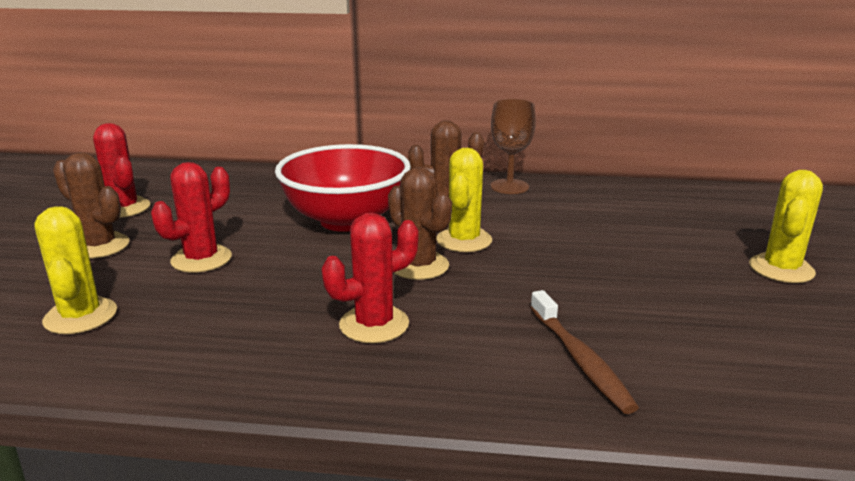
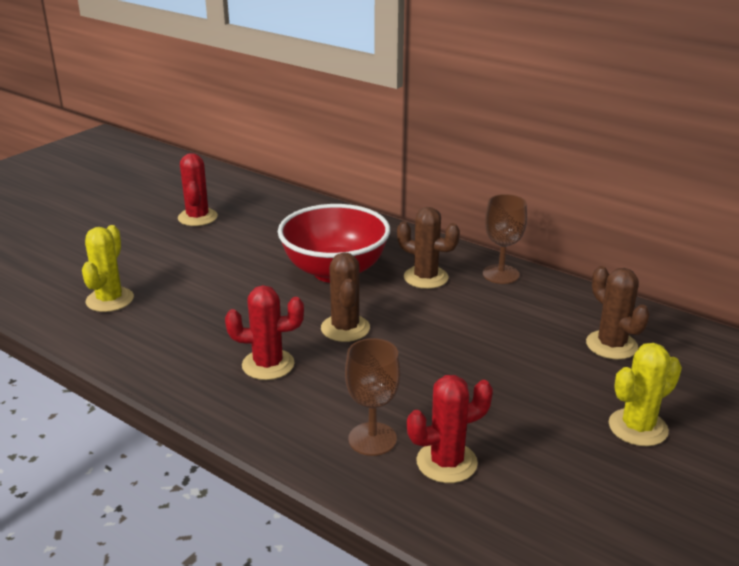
camera: 30 degrees right, 5 degrees up
(99, 246) = (158, 247): brown cactus -> brown cactus (611, 345)
(201, 259) = (209, 277): red cactus -> red cactus (446, 462)
(464, 240) = (402, 316): yellow cactus -> none
(579, 359) = (372, 439): brown toothbrush -> brown goblet

